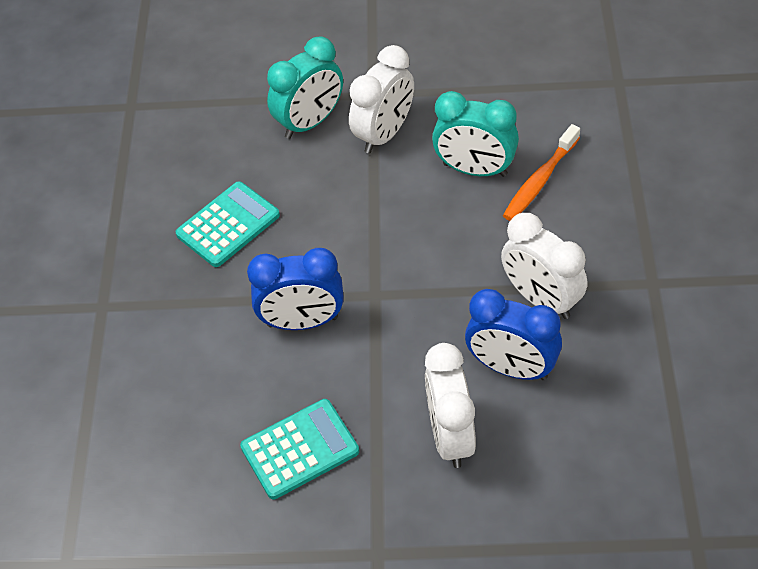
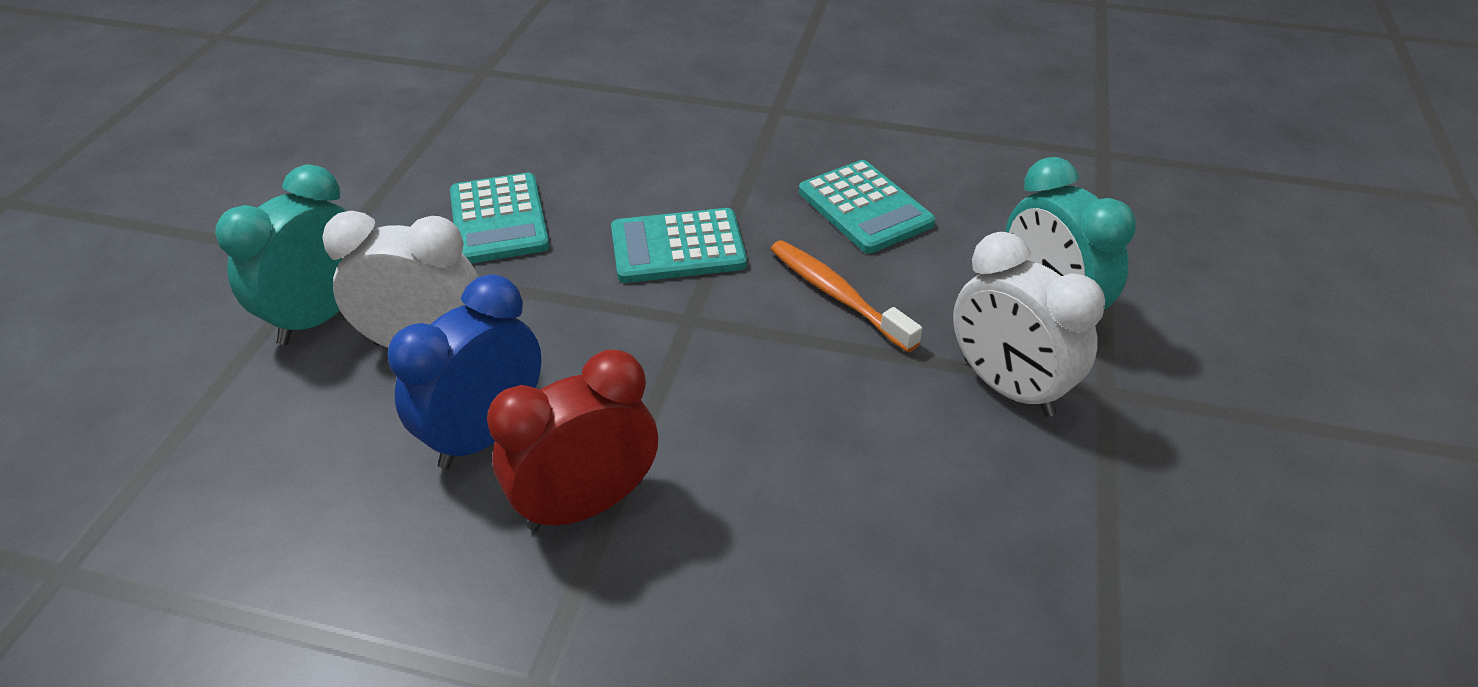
camera: 100 degrees right, 10 degrees down
(302, 322) = (678, 247): blue clock -> turquoise calculator
(475, 170) = (897, 487): turquoise clock -> turquoise clock (320, 316)
(540, 180) = (845, 577): orange toothbrush -> orange toothbrush (837, 295)
(541, 299) = (586, 504): white clock -> red clock

